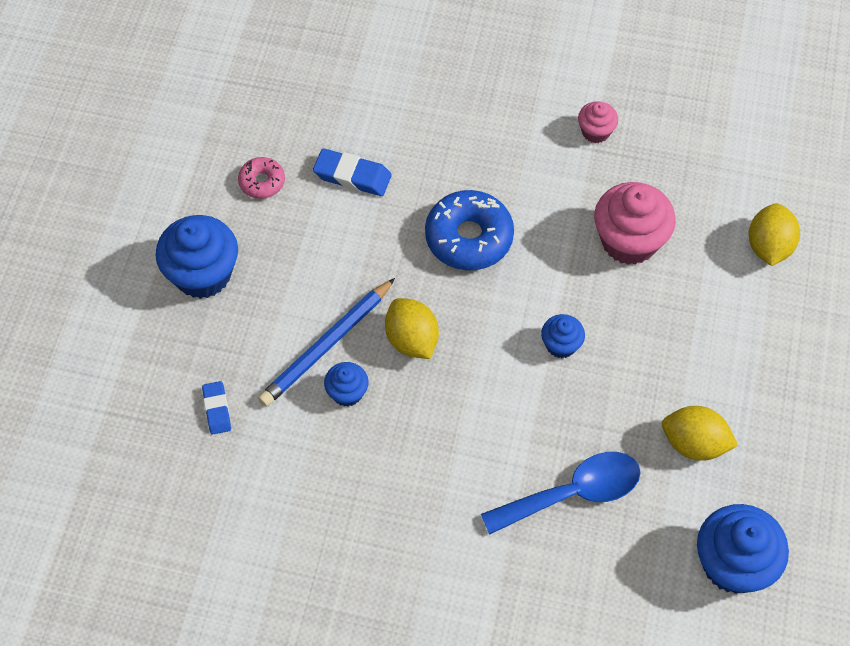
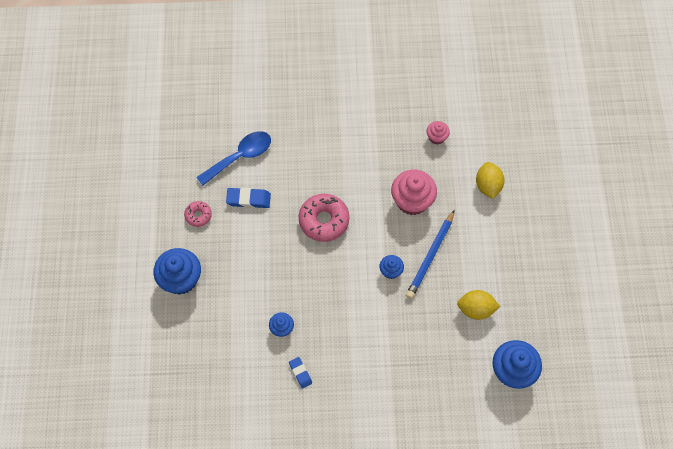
camera: 15 degrees left, 5 degrees up
(217, 409) = (212, 356): blue eraser -> blue eraser (300, 373)
(326, 346) = (263, 304): blue pencil -> blue pencil (430, 256)
(412, 340) = (309, 288): yellow lemon -> none
(469, 238) = (324, 220): blue donut -> pink donut
(573, 493) = (419, 354): blue spoon -> blue spoon (240, 156)
(595, 131) = (377, 140): pink cupcake -> pink cupcake (436, 137)

